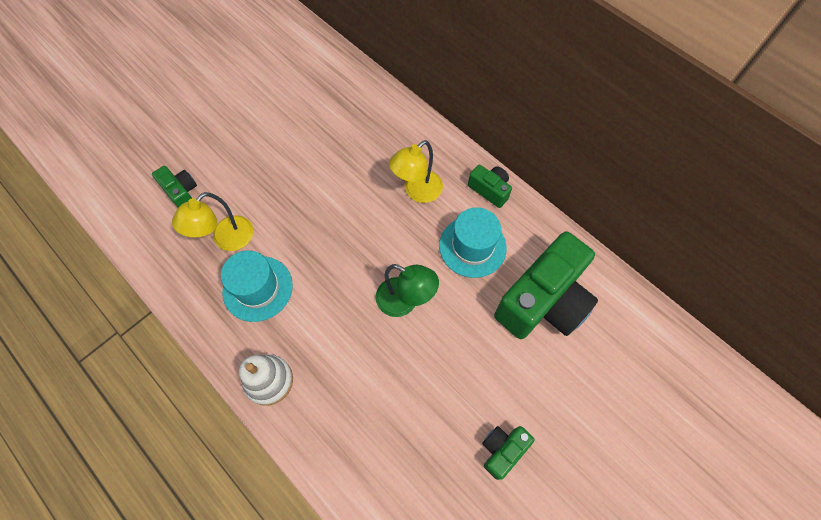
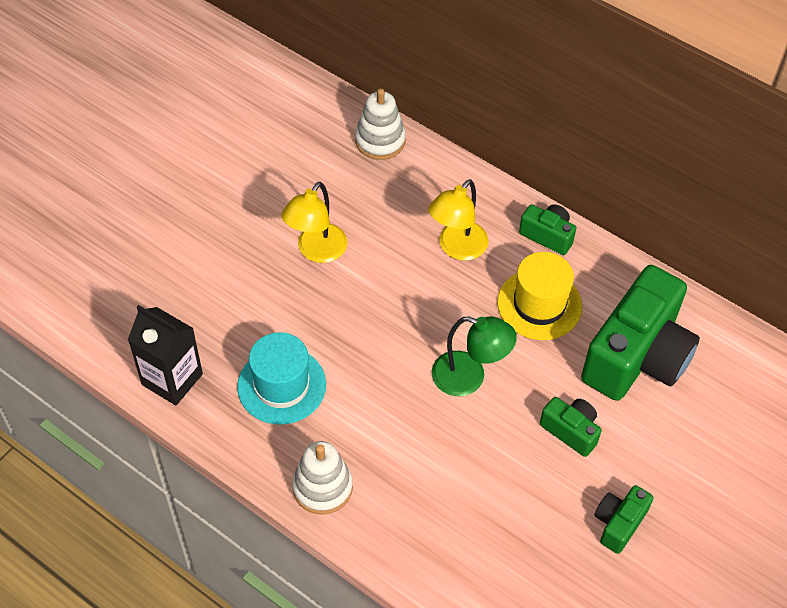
camera: 10 degrees left, 10 degrees down
(176, 272) = (172, 379): none -> black carton
(181, 192) = (152, 284): green camera -> green camera (571, 431)
(227, 240) = (227, 334): yellow lamp -> yellow lamp (316, 251)
(377, 99) = (380, 141): none -> white stacking toy
(472, 246) = (539, 304): turquoise hat -> yellow hat

